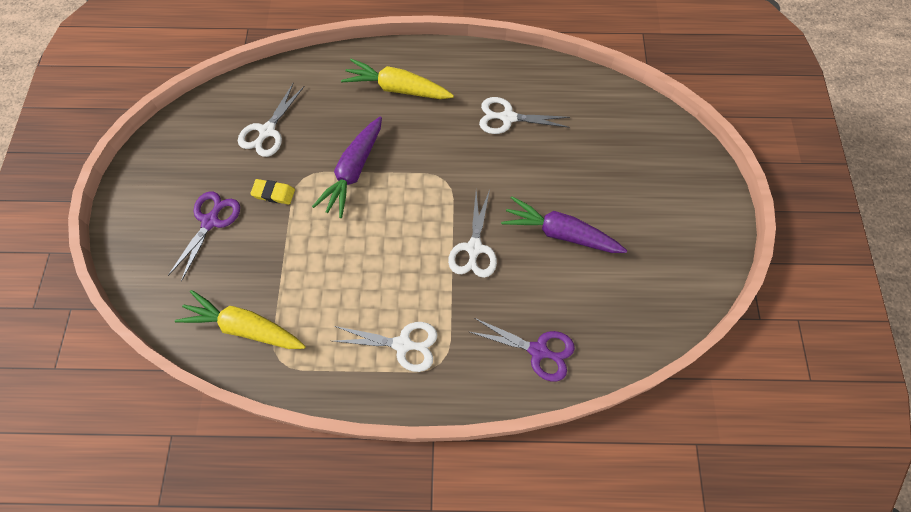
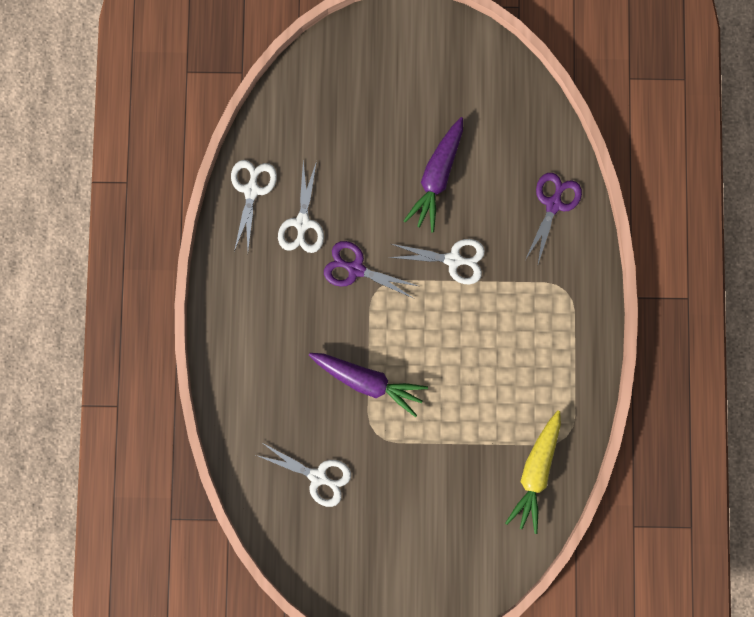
camera: 90 degrees left, 15 degrees up
(210, 221) = (425, 522): purple scissors -> purple scissors (355, 269)
(273, 193) = (393, 461): yellow eraser -> none
(397, 88) = (263, 340): yellow carrot -> none
(403, 344) = (550, 325): white scissors -> white scissors (251, 190)

